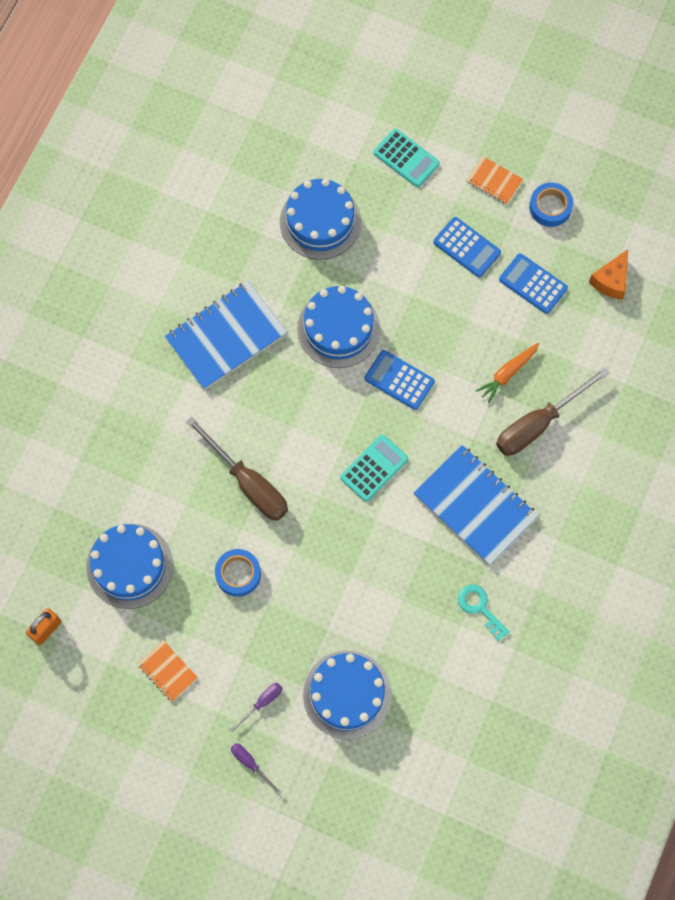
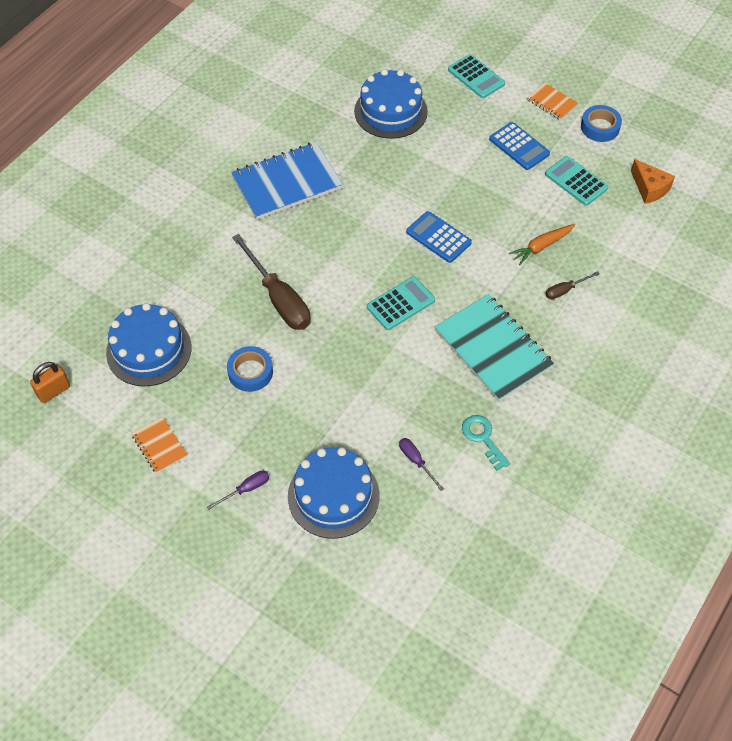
camera: 10 degrees right, 15 degrees down
(250, 764) = (220, 544): purple screwdriver -> purple screwdriver (416, 461)
(338, 328) = (390, 191): blue cake -> none
(475, 506) = (493, 349): blue notebook -> turquoise notebook
(533, 284) = (576, 181): blue calculator -> turquoise calculator
(538, 423) = (565, 290): brown screwdriver -> brown screwdriver, size x0.46
(611, 280) = (649, 188): orange cheese -> orange cheese turned 75 degrees counterclockwise

